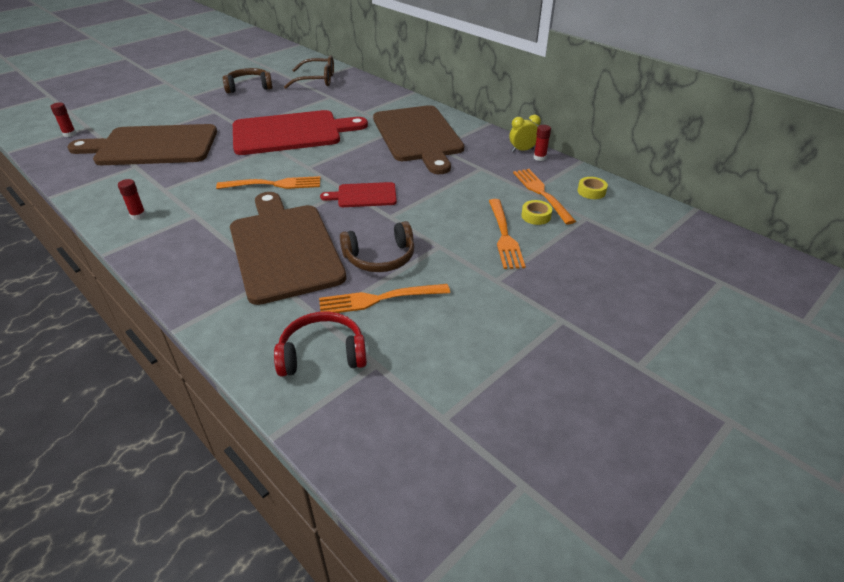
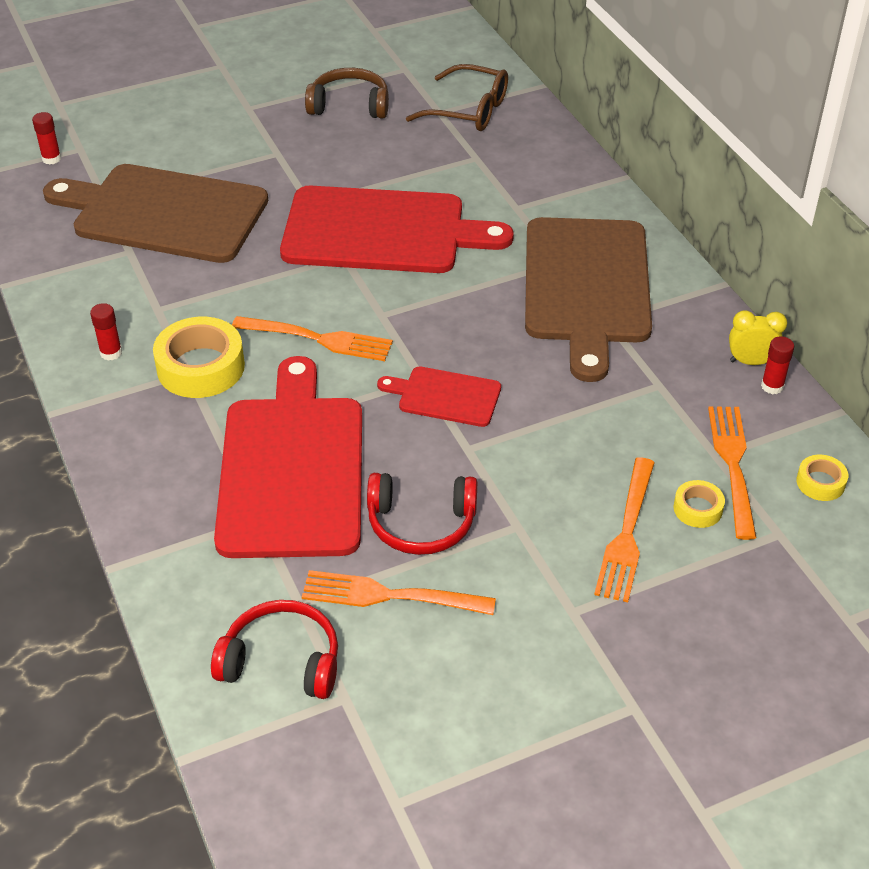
camera: 20 degrees right, 5 degrees up
(203, 211) = (200, 367): none -> yellow tape
(284, 248) = (292, 468): brown cutting board -> red cutting board
(380, 258) = (421, 524): brown headphones -> red headphones

